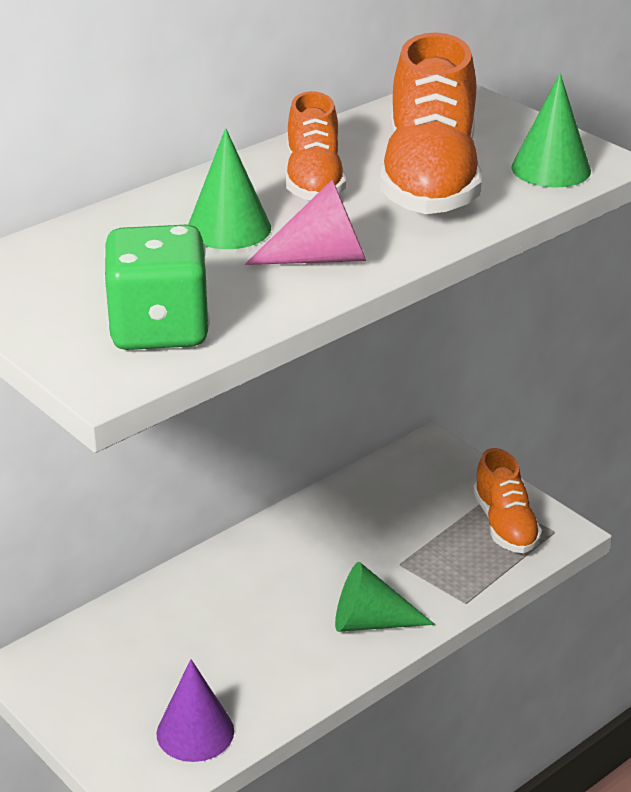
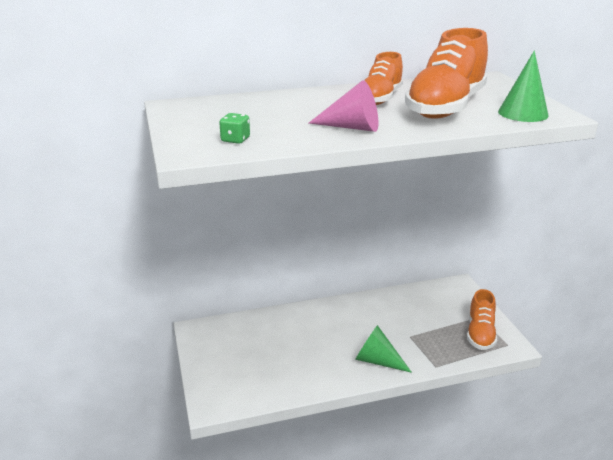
camera: 25 degrees right, 5 degrees down
(159, 329) = (235, 140): green dice -> green dice, size x0.44
(195, 732) = (254, 386): purple cone -> none
(229, 228) = (316, 109): green cone -> none

